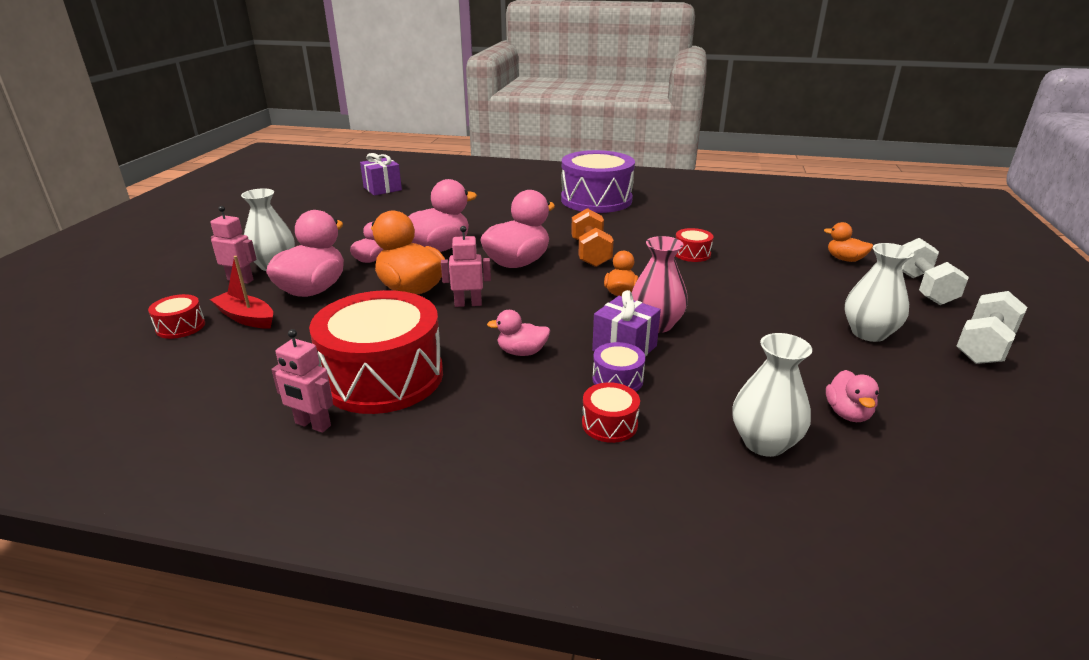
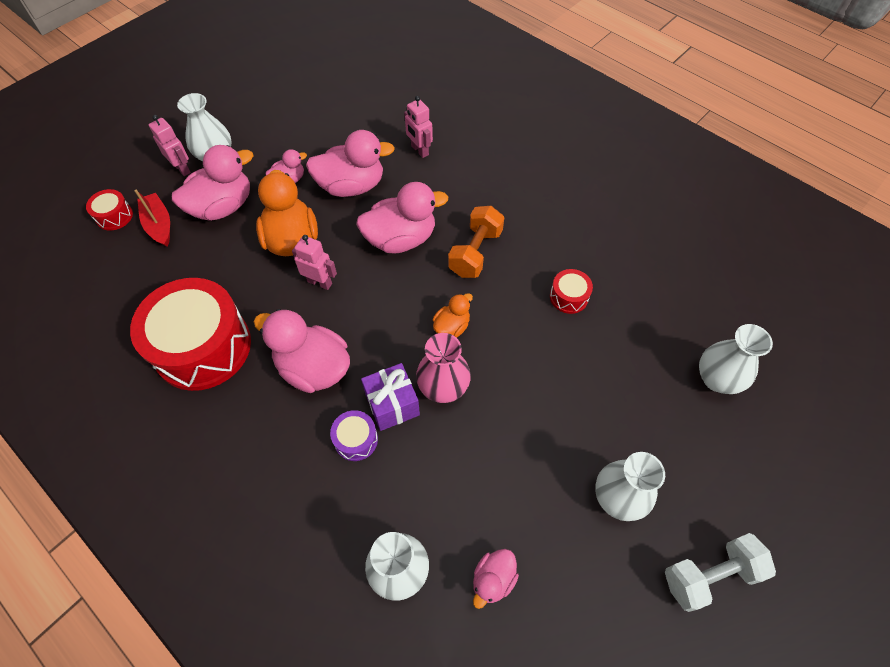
camera: 30 degrees right, 30 degrees up
(312, 425) = (131, 377): pink robot -> pink robot (419, 150)
(382, 189) = (373, 58): purple gift -> none
(522, 352) = (313, 368): pink duck -> pink duck, size x1.90
(596, 200) = (557, 158): purple drum -> none
(609, 424) = (310, 485): red drum -> none
(845, 259) = (717, 379): orange duck -> white vase
(923, 288) = (748, 464): white dumbbell -> none

